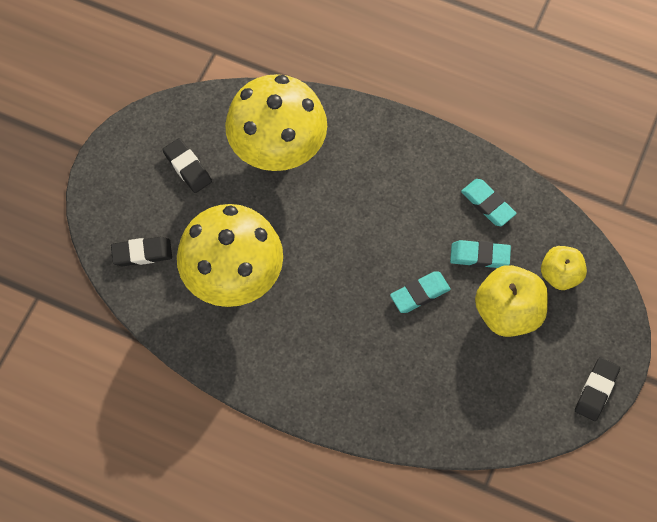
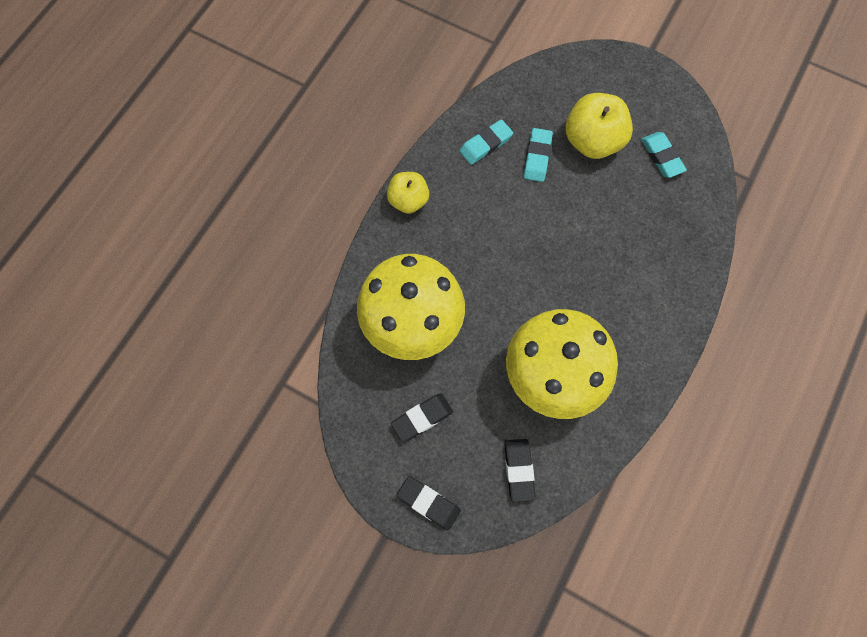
camera: 85 degrees left, 5 degrees up
(420, 294) = (573, 210): turquoise eraser -> turquoise eraser (662, 157)
(560, 275) = (558, 96): yellow apple -> yellow apple (408, 200)
(596, 390) = (665, 84): black eraser -> black eraser (428, 503)

